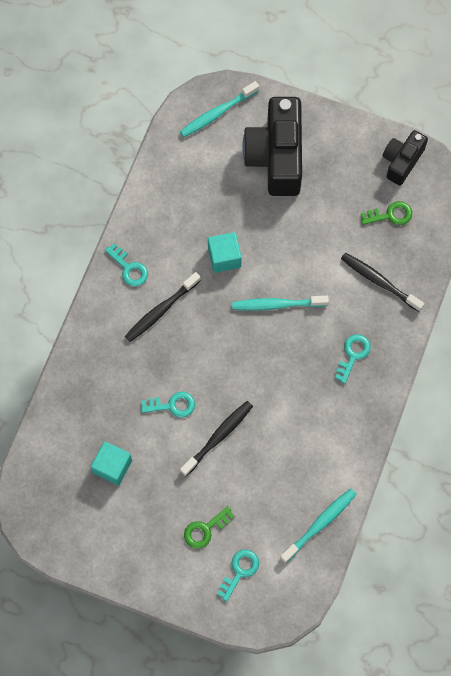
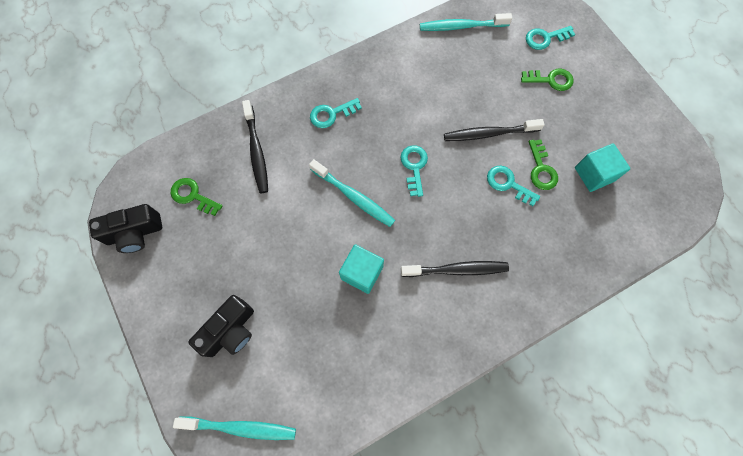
camera: 140 degrees left, 0 degrees up
(129, 268) = (456, 333): turquoise key -> turquoise key (414, 167)
(156, 438) = (541, 169): none -> green key
(276, 156) = (230, 330): black camera -> black camera, size x0.57

